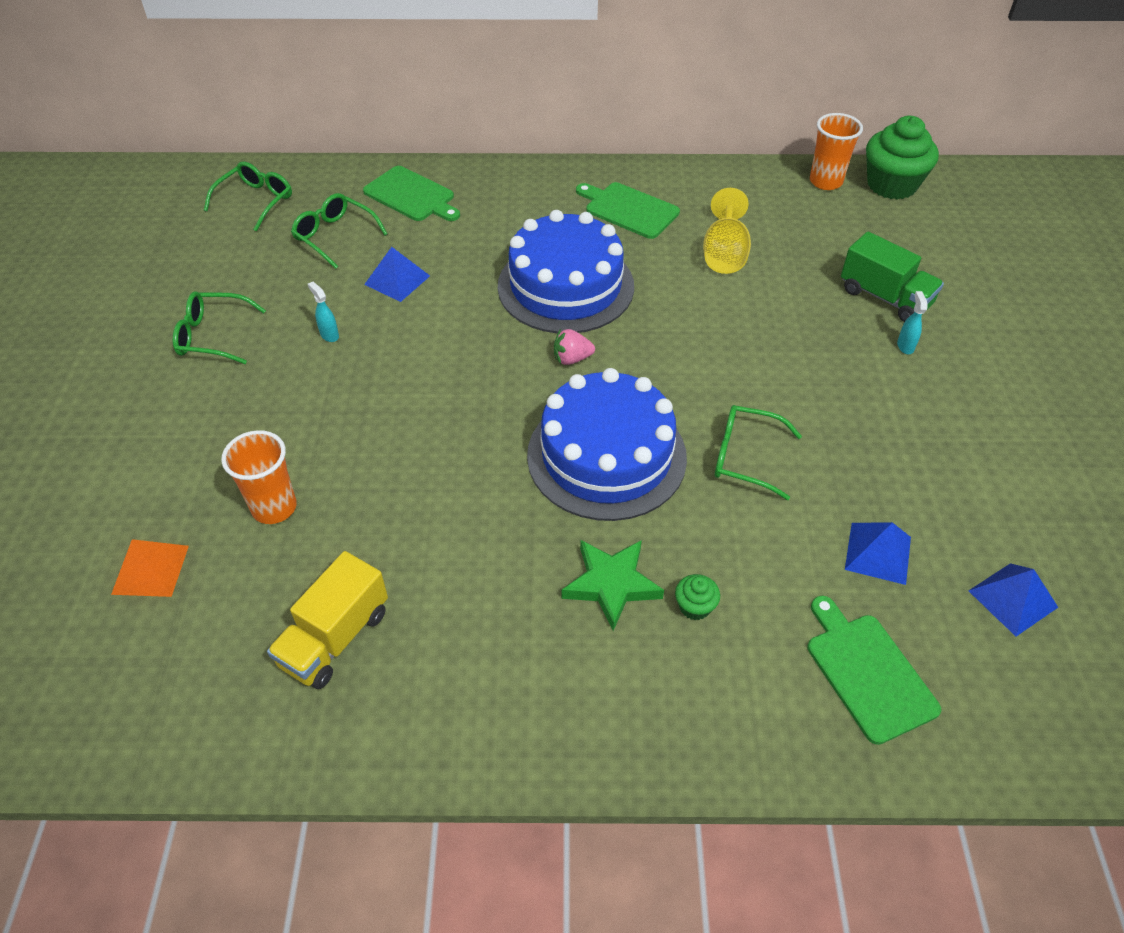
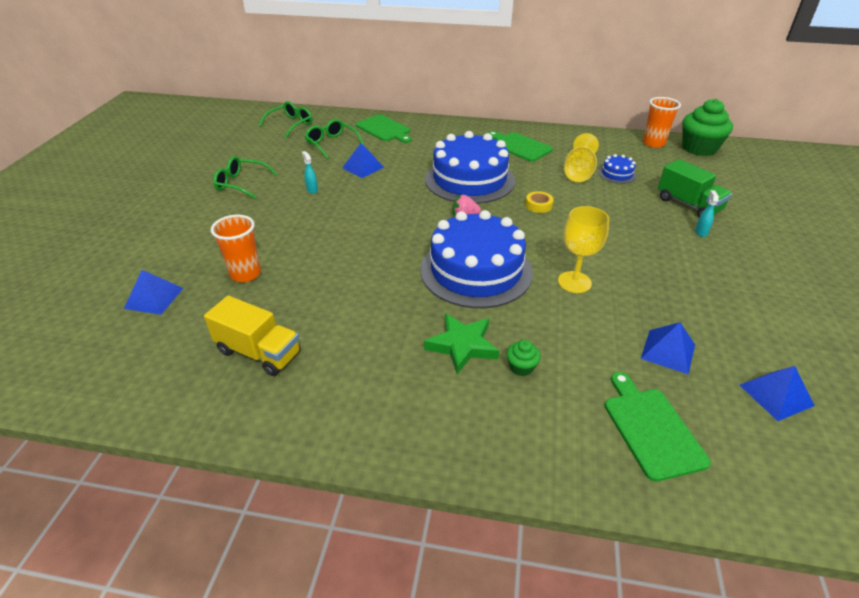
camera: 10 degrees right, 10 degrees down
(150, 569) = (154, 298): orange pyramid -> blue pyramid
(335, 638) = (259, 352): yellow truck -> yellow truck turned 105 degrees counterclockwise
(675, 324) = (538, 205): none -> yellow tape
(744, 457) = (574, 282): green glasses -> yellow goblet
(779, 250) = (617, 174): none -> blue cake

